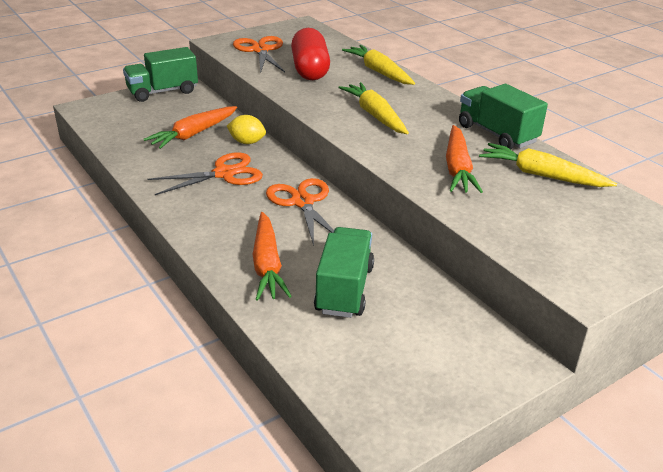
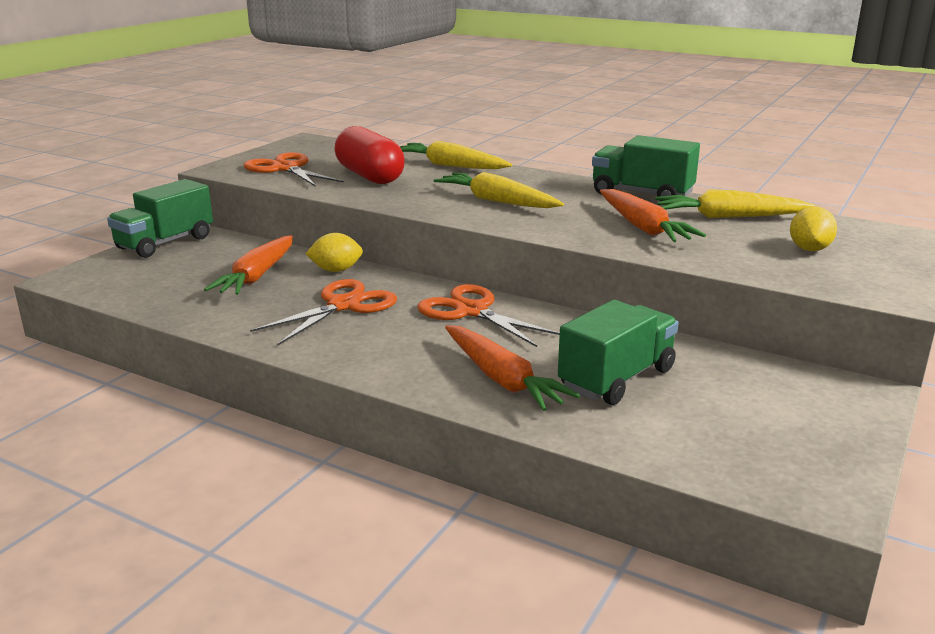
camera: 25 degrees left, 10 degrees down
(344, 289) = (617, 379): green truck -> green truck turned 60 degrees clockwise
(570, 226) = (809, 249): none -> yellow lemon

